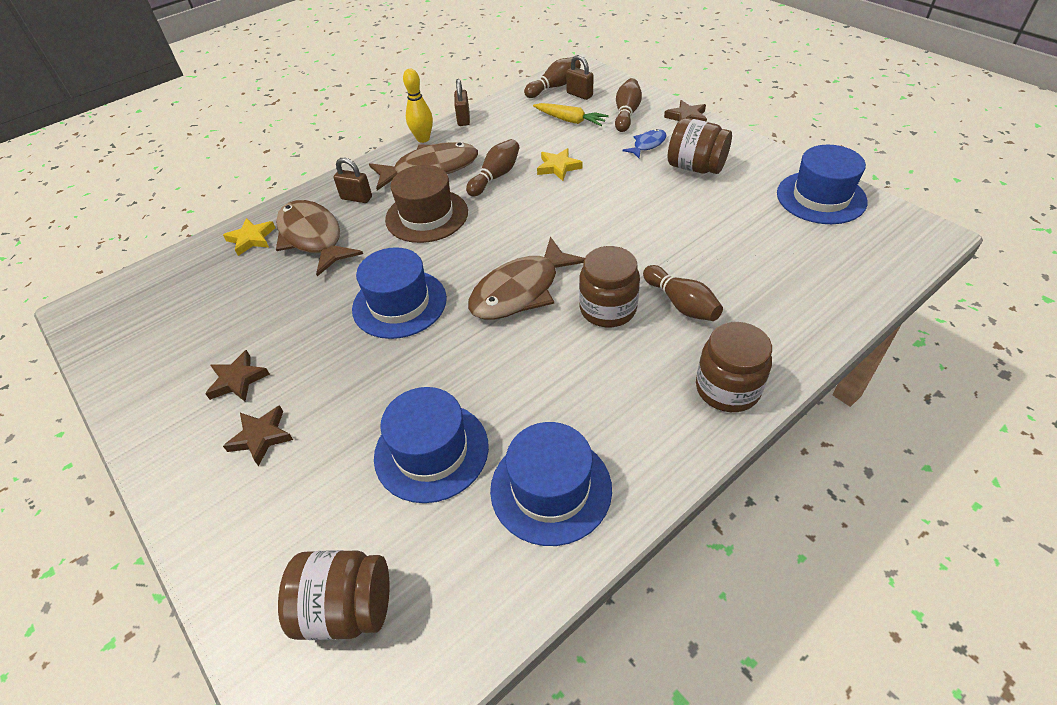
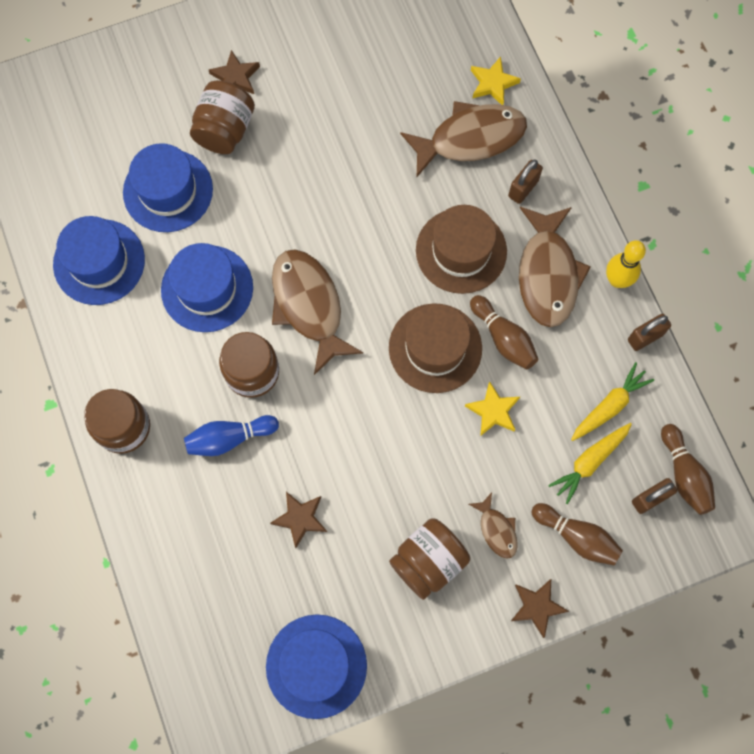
camera: 105 degrees right, 25 degrees up
(237, 380) = (303, 64): brown star -> brown star (300, 518)
(347, 608) = (75, 117): brown jar -> brown jar (225, 130)
(399, 303) = (338, 199): blue hat -> blue hat (207, 288)
(463, 119) = (645, 337): brown padlock -> brown padlock turned 45 degrees counterclockwise
(522, 207) = (435, 348): none -> brown hat
(524, 122) = (609, 406): none -> yellow carrot
(647, 145) = (497, 530): blue fish -> brown fish
(681, 304) = (229, 438): brown bowling pin -> blue bowling pin

